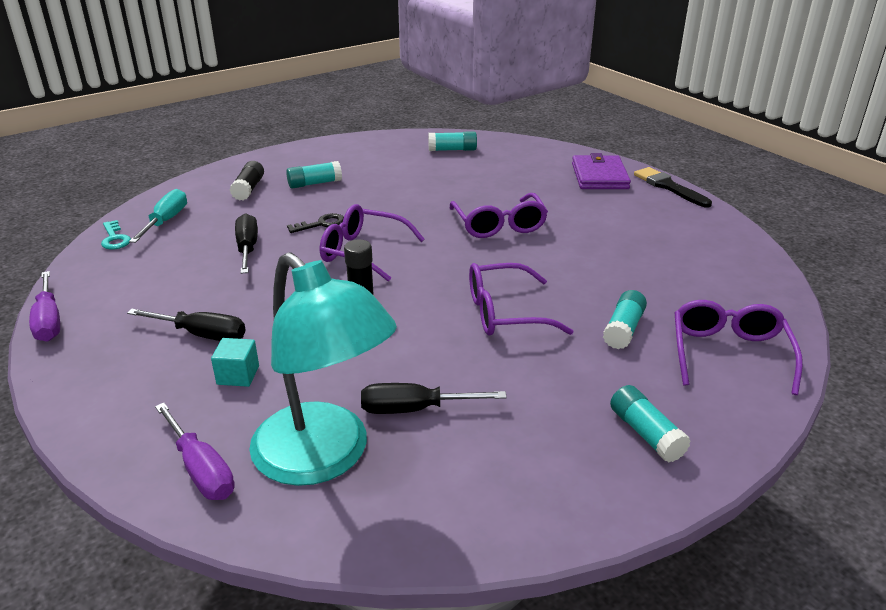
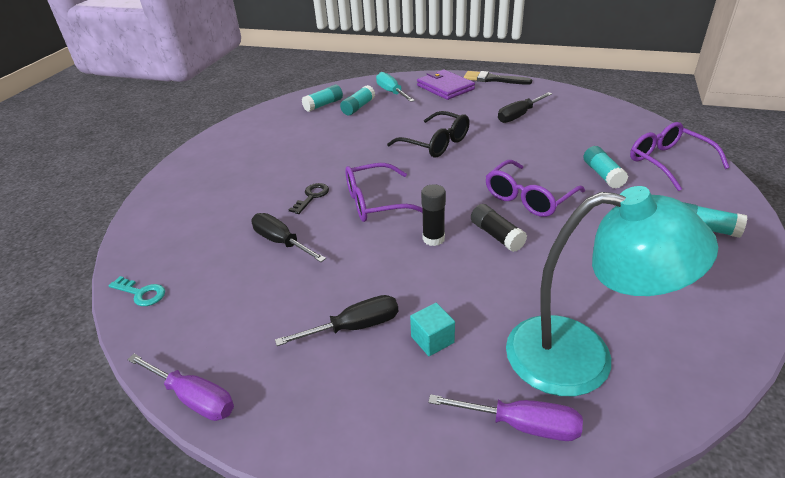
camera: 35 degrees left, 5 degrees up
(166, 221) = (169, 255): turquoise screwdriver -> turquoise screwdriver (392, 92)
(249, 189) = (205, 196): black glue stick -> black glue stick (496, 235)
(314, 183) = (256, 169): turquoise glue stick -> turquoise glue stick (358, 107)
(415, 409) = (579, 289): black screwdriver -> black screwdriver (519, 115)
(499, 225) = (436, 143): purple glasses -> black glasses

